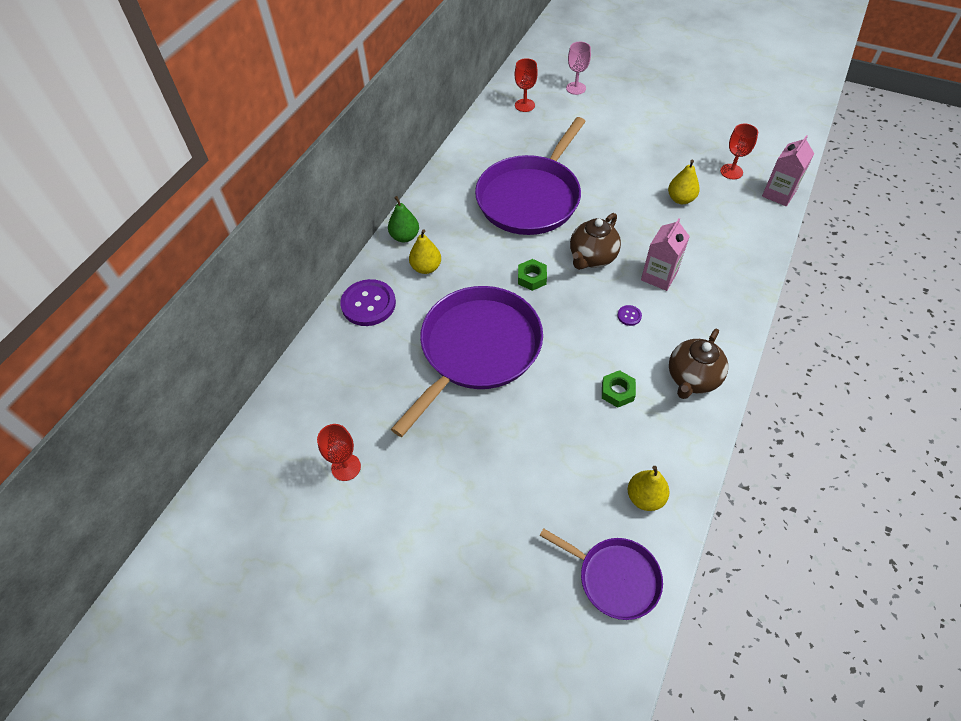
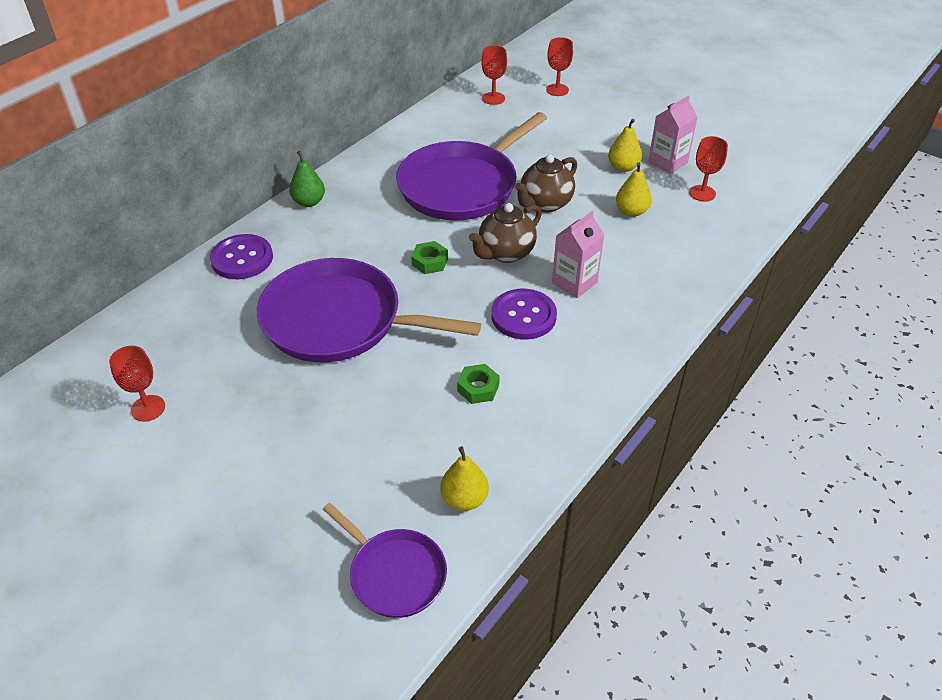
camera: 10 degrees right, 10 degrees down
(426, 267) = (318, 234): yellow pear -> yellow pear (623, 167)
(477, 349) = (339, 320): purple pan -> purple pan turned 120 degrees counterclockwise
(576, 88) = (557, 90): pink goblet -> red goblet
(629, 316) = (523, 316): purple button -> purple button, size x2.34
(692, 379) = (570, 390): brown teapot -> brown teapot (545, 204)
(778, 194) = (749, 223): pink carton -> pink carton (667, 162)

